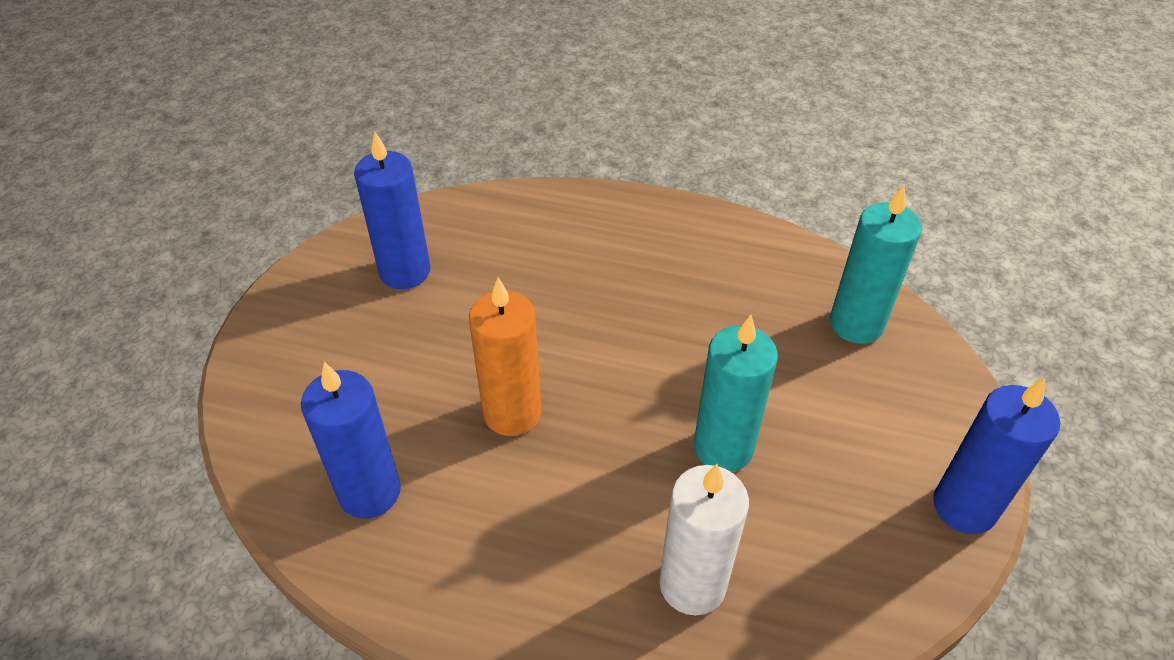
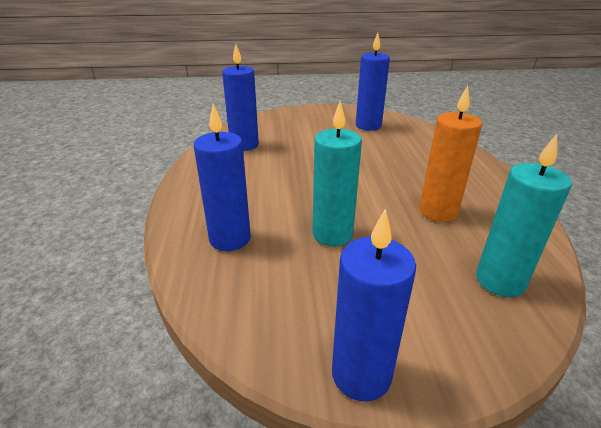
camera: 70 degrees right, 15 degrees down
(512, 413) = (308, 166): orange candle -> orange candle (438, 211)
(692, 584) = (230, 239): white candle -> blue candle

